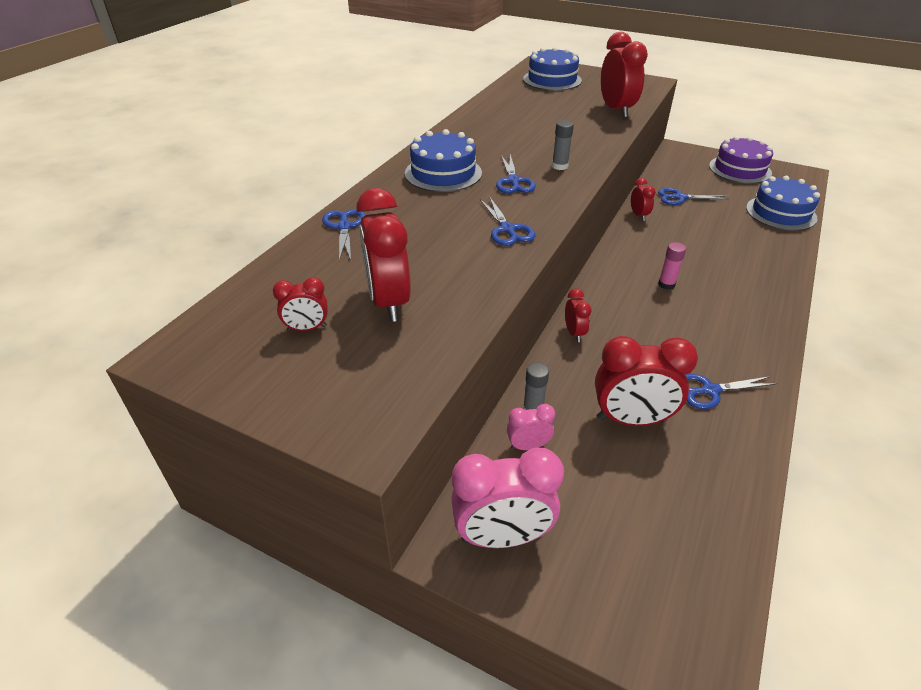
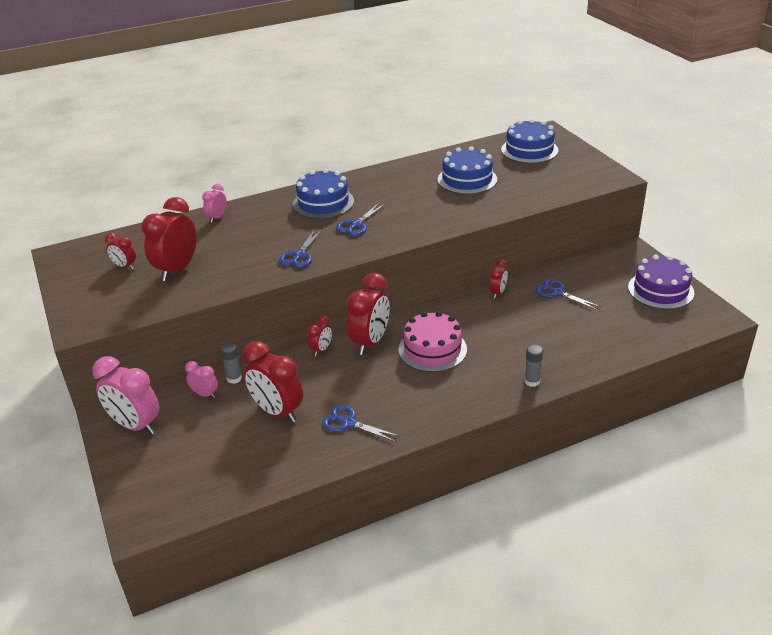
camera: 40 degrees right, 5 degrees down
(344, 227) = (217, 218): blue scissors -> pink clock
(560, 166) = (406, 225): grey glue stick -> grey glue stick (532, 381)
(616, 110) = (531, 194): red clock -> red clock (370, 342)
(666, 284) = (432, 349): pink glue stick -> pink cake
(781, 213) = (627, 340): blue cake -> blue cake (467, 179)

